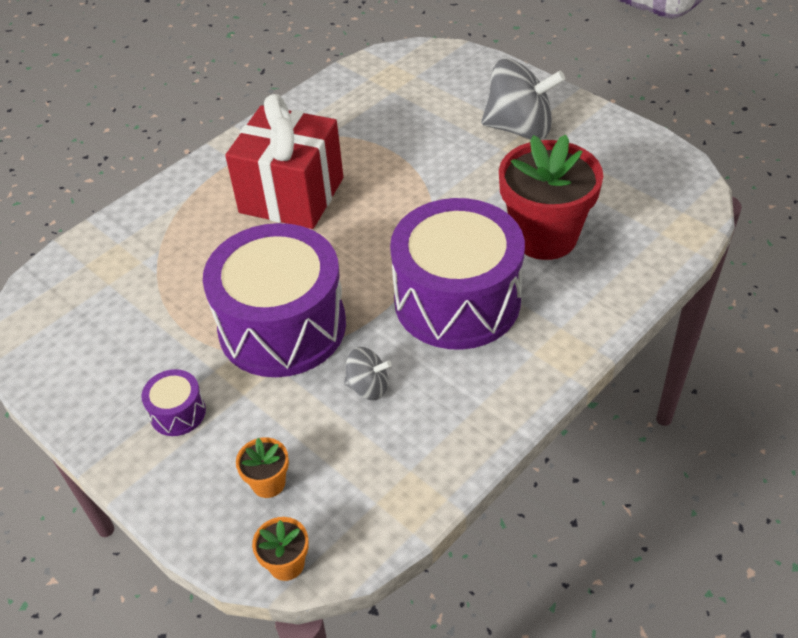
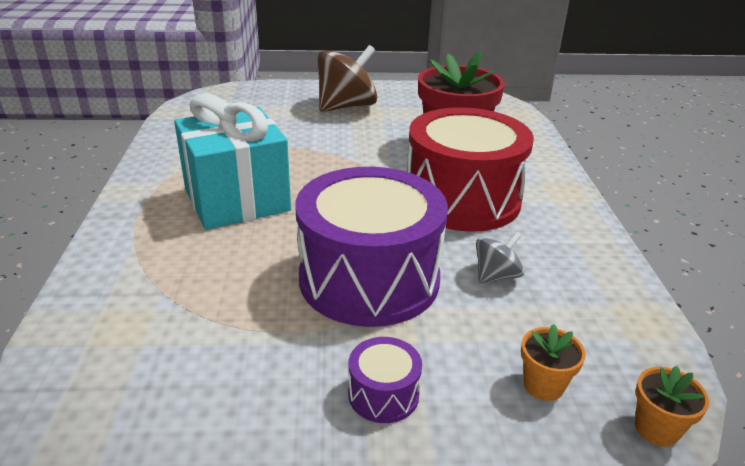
camera: 50 degrees left, 15 degrees down
(291, 195) = (237, 200): red gift -> turquoise gift
(457, 300) = (462, 199): purple drum -> red drum
(519, 128) = (346, 107): grey spinning top -> brown spinning top

